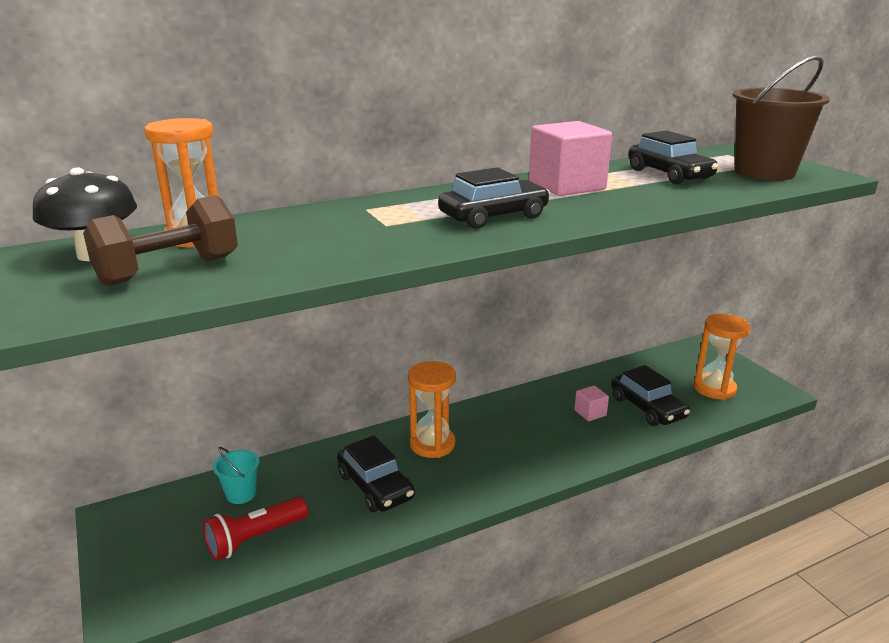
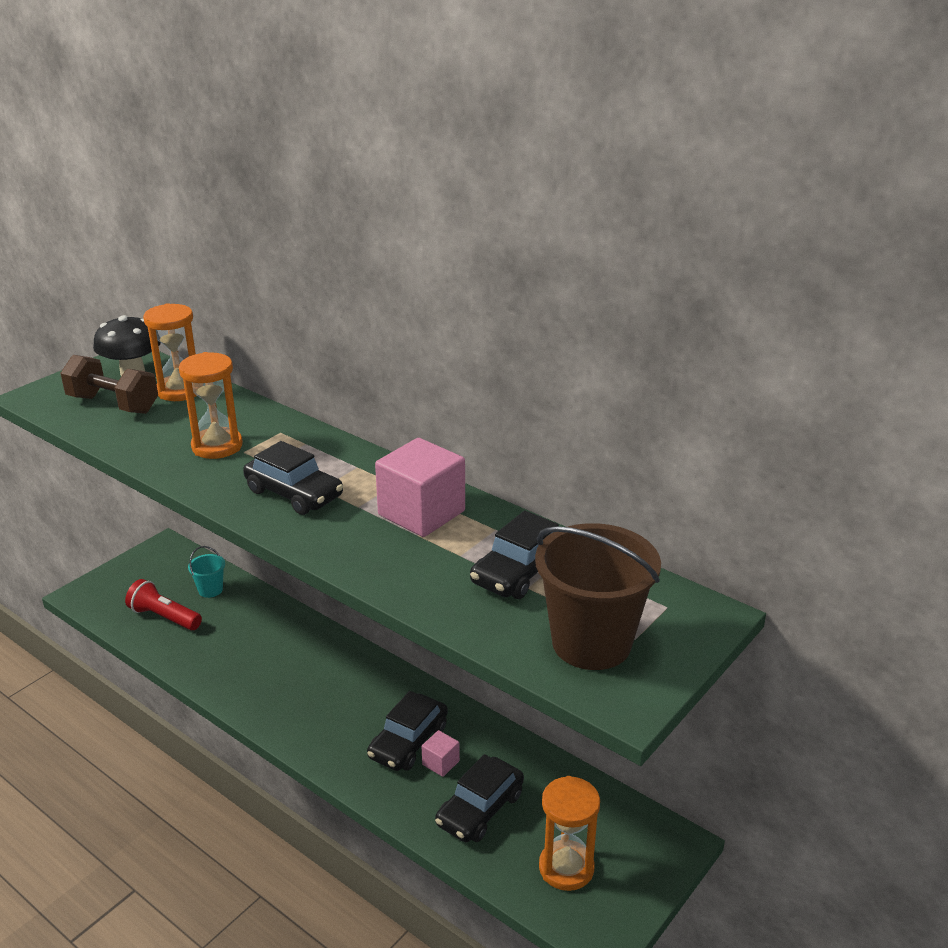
camera: 65 degrees right, 5 degrees up
(375, 486) = (248, 653): black car -> black car (408, 742)
(432, 444) = (324, 667): orange hourglass -> orange hourglass (217, 446)

